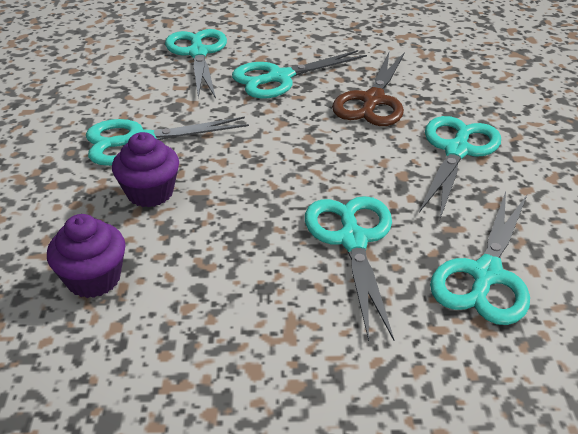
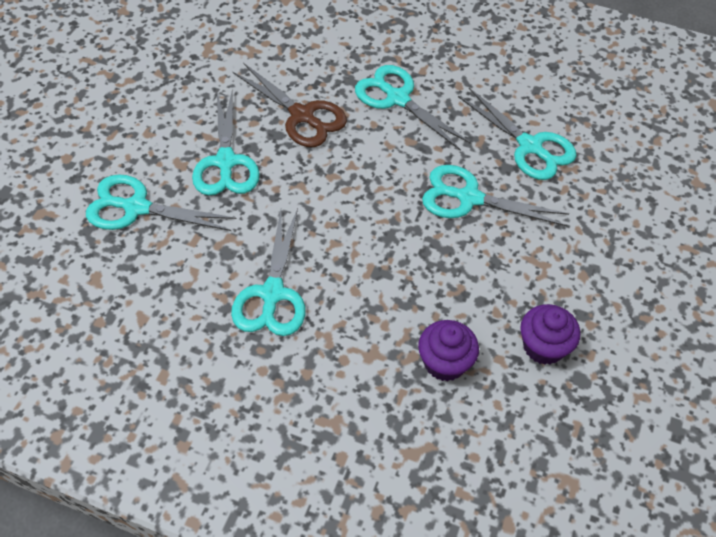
camera: 70 degrees left, 15 degrees up
(150, 193) = (355, 303): purple cupcake -> purple cupcake (543, 346)

